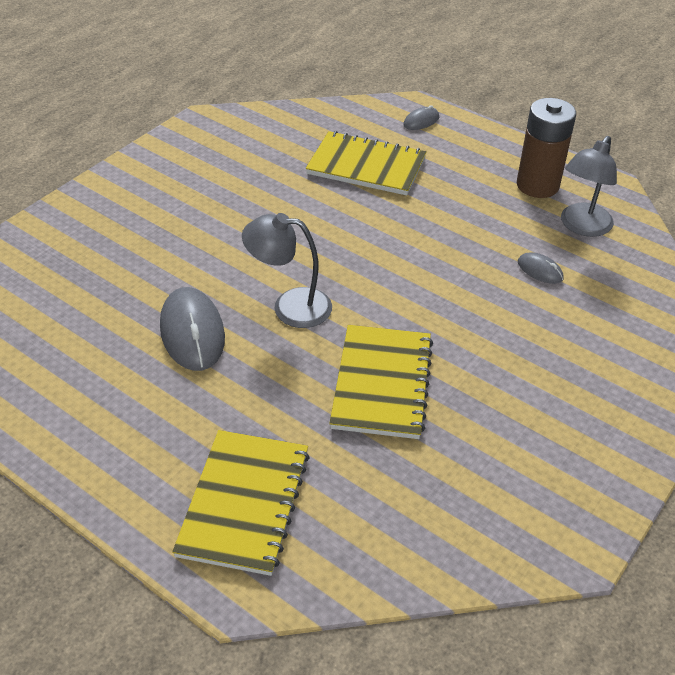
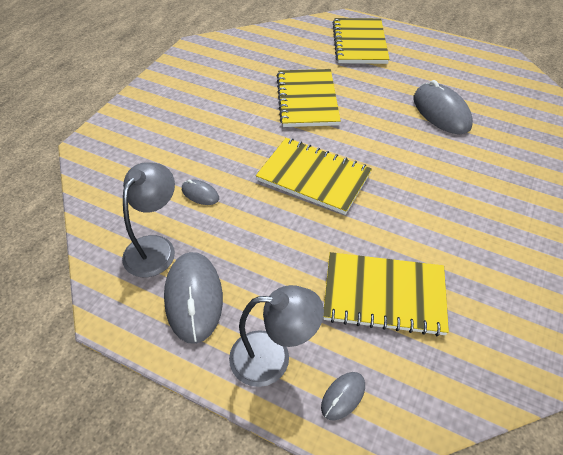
camera: 170 degrees right, 5 degrees up
(290, 306) = (387, 137): grey lamp -> grey lamp (273, 358)
(402, 270) = (313, 177): none -> yellow notebook
(537, 185) = (194, 298): brown battery -> grey mouse

